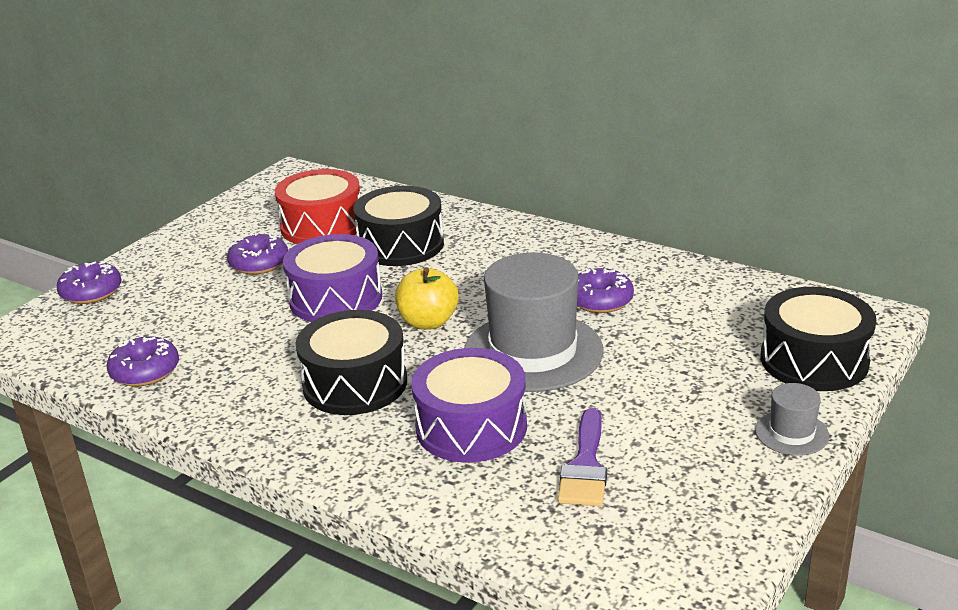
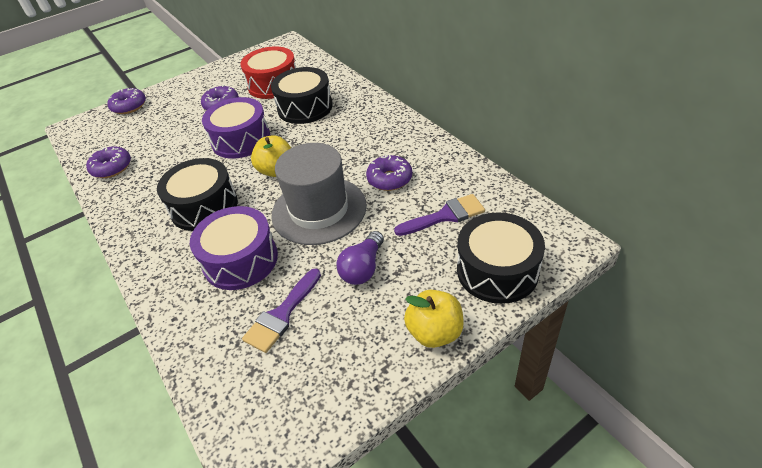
camera: 25 degrees right, 15 degrees up
(649, 396) = (363, 268): none -> purple light bulb
(706, 322) = (445, 216): none -> purple brush
(791, 433) = (434, 332): grey hat -> yellow apple

